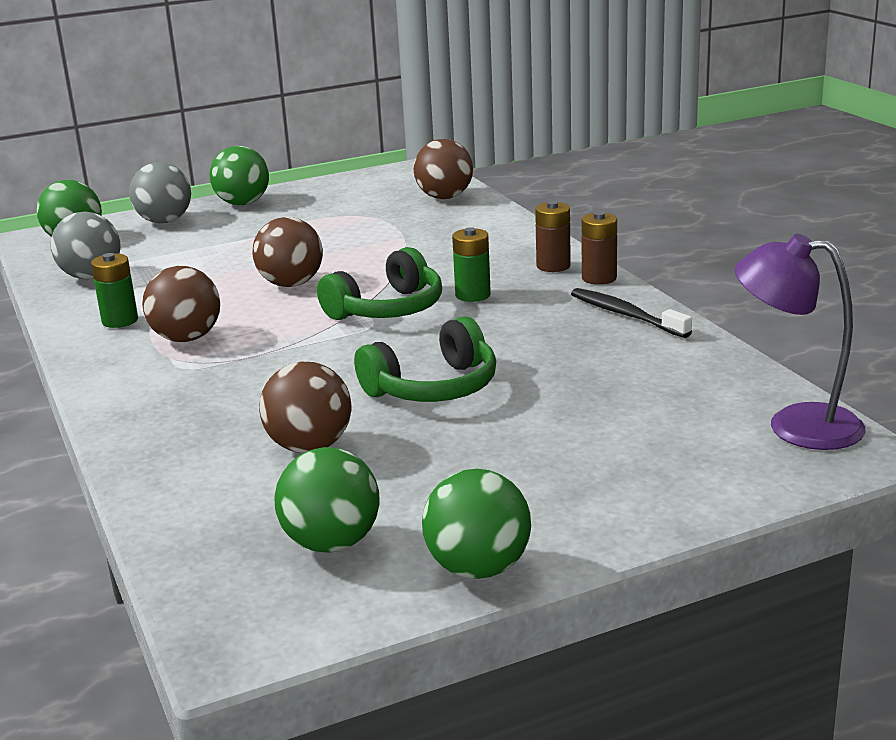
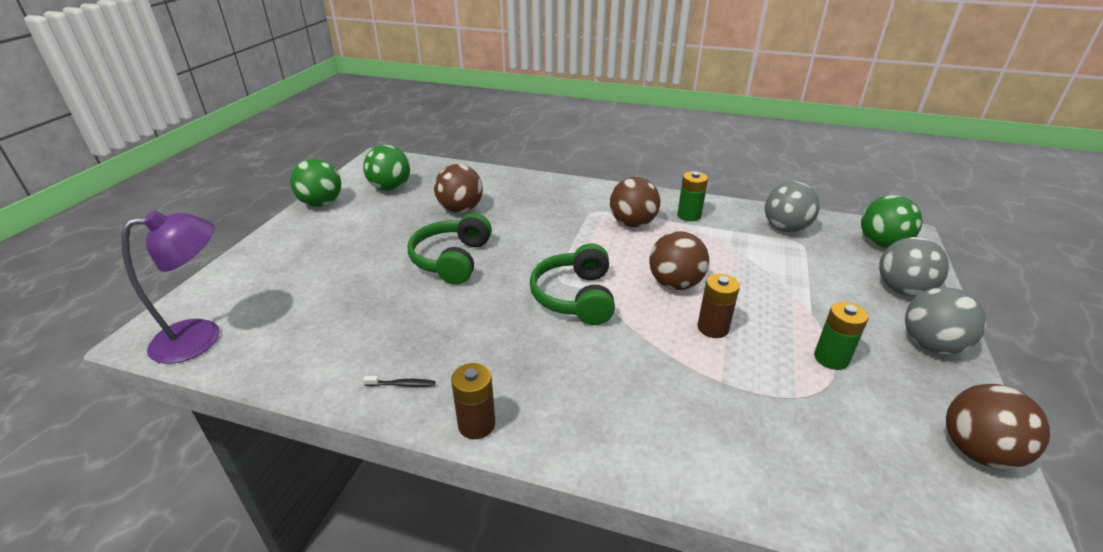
camera: 130 degrees right, 10 degrees up
(242, 203) = (931, 345): green ball -> grey ball
(444, 197) = (836, 487): brown ball -> brown ball (977, 451)
(473, 295) = (545, 341): green battery -> green battery (831, 358)
(553, 266) = (538, 419): brown battery -> brown battery (713, 328)
(626, 315) = (402, 384): black toothbrush -> black toothbrush, size x0.50

